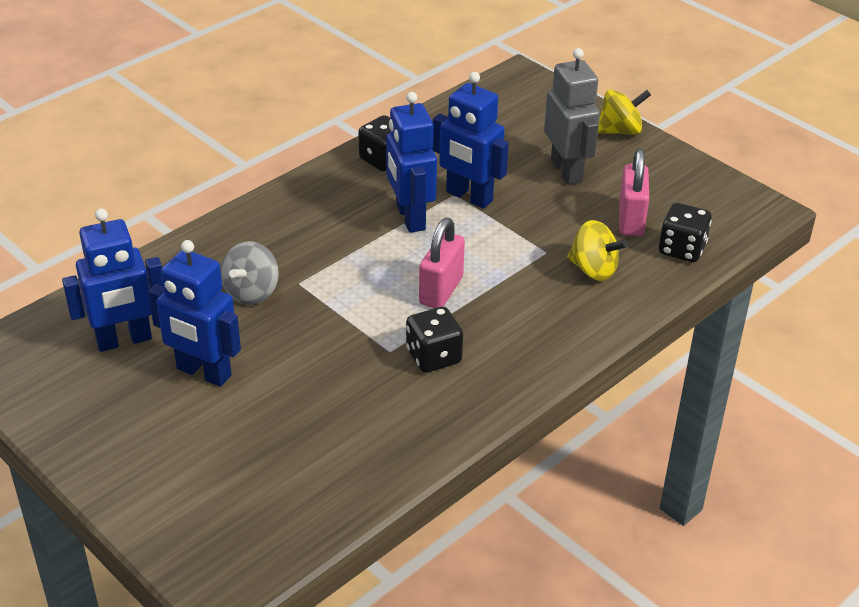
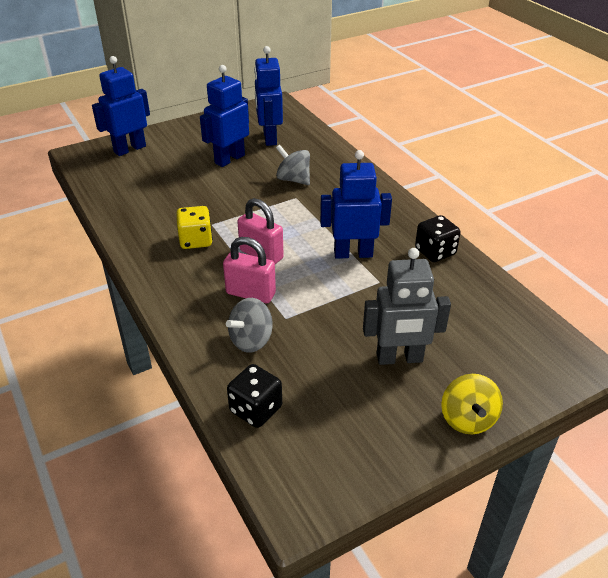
camera: 105 degrees right, 0 degrees up
(433, 357) = (196, 240): black dice -> yellow dice
(469, 197) = (373, 288): blue robot -> blue robot (129, 149)
(593, 270) = (251, 340): yellow spinning top -> grey spinning top
(630, 220) = (312, 384): pink padlock -> pink padlock (250, 293)

